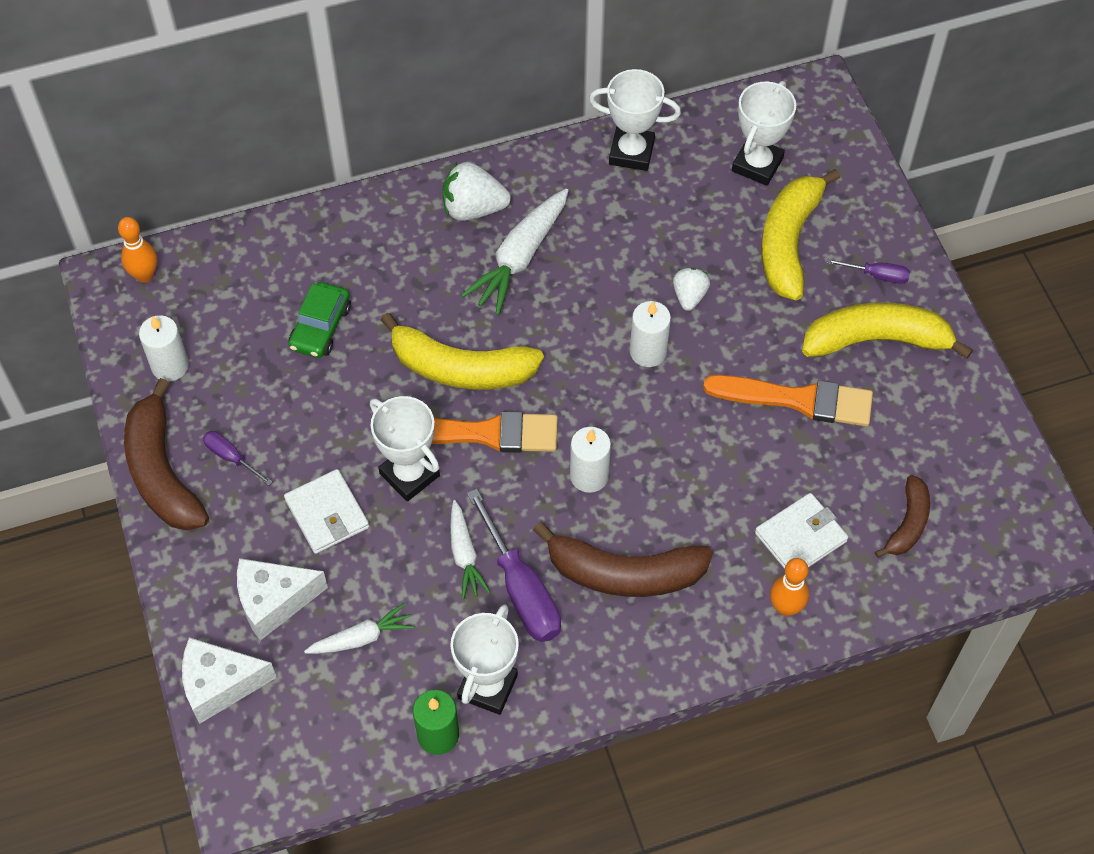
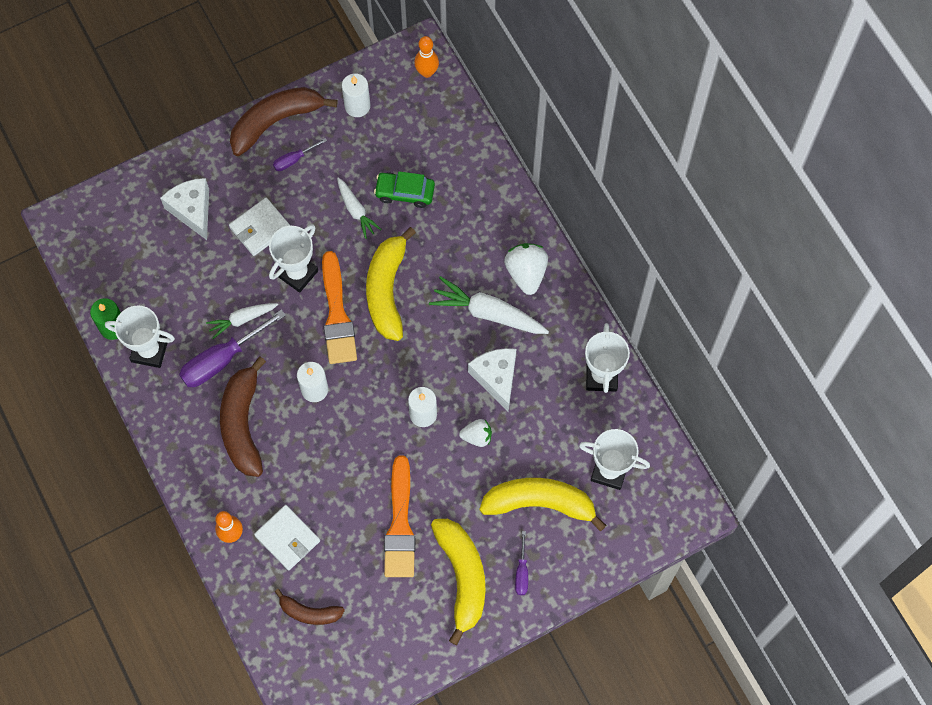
camera: 80 degrees right, 10 degrees up
(220, 685) = (131, 192): white cheese -> white cheese (496, 378)
(230, 457) = (293, 160): purple screwdriver -> purple screwdriver turned 150 degrees counterclockwise
(362, 638) = (174, 268): white carrot -> white carrot (356, 211)

